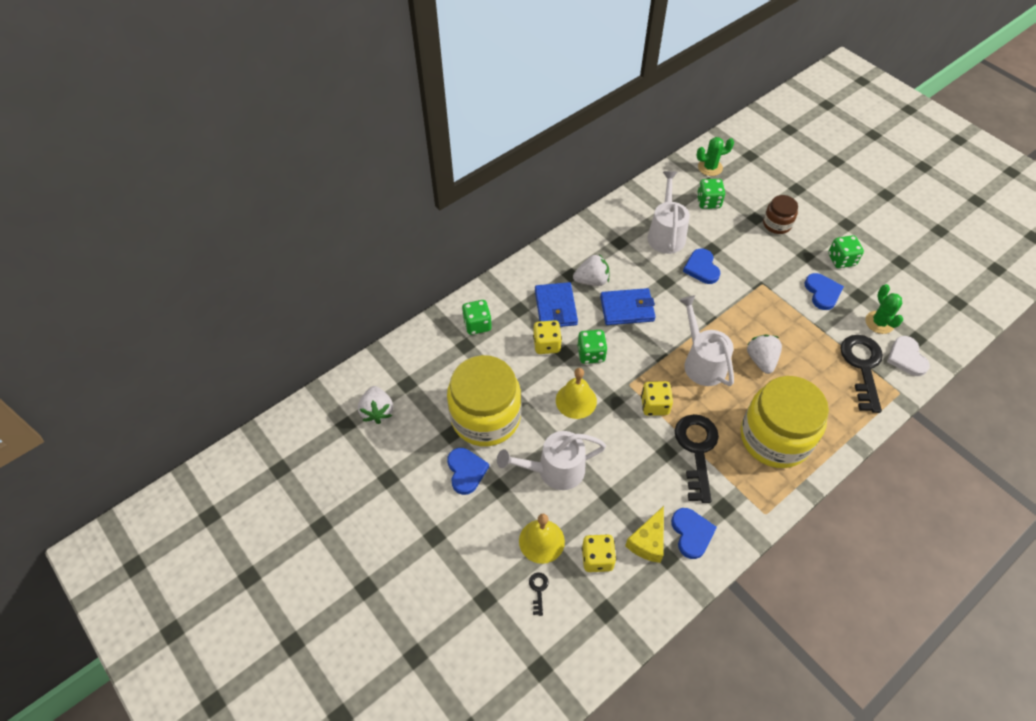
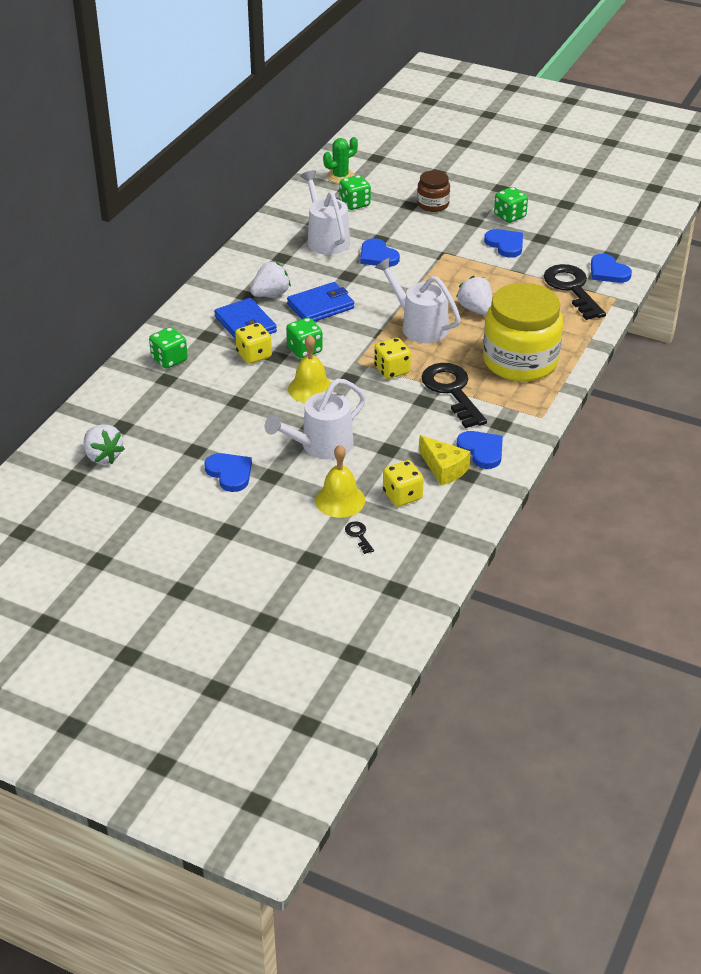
camera: 25 degrees left, 15 degrees down
(485, 417) = (224, 427): yellow jar -> none
(648, 541) = (444, 469): yellow cheese -> yellow cheese turned 45 degrees counterclockwise
(879, 322) = (570, 253): green cactus -> none
(906, 358) = (608, 272): white heart -> blue heart

